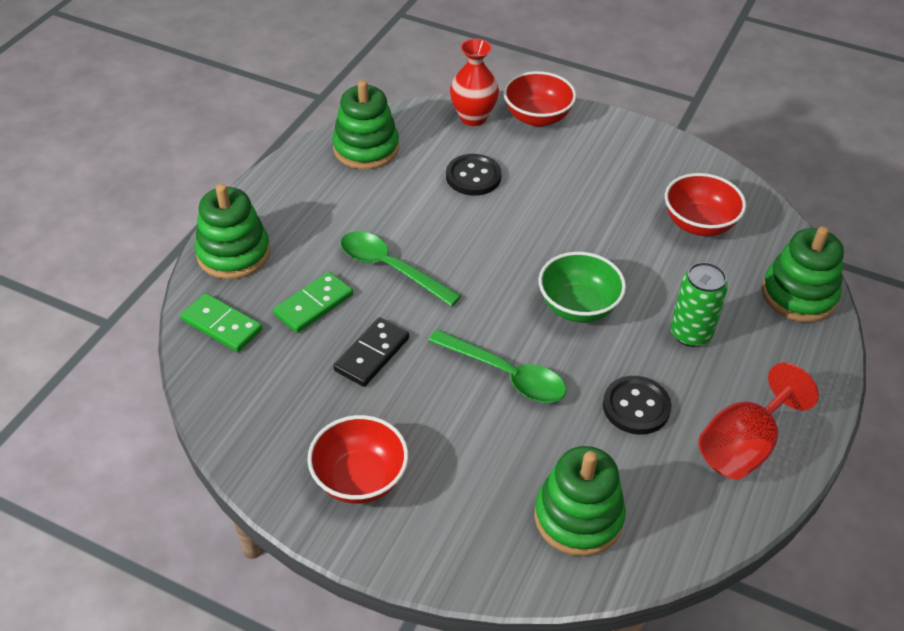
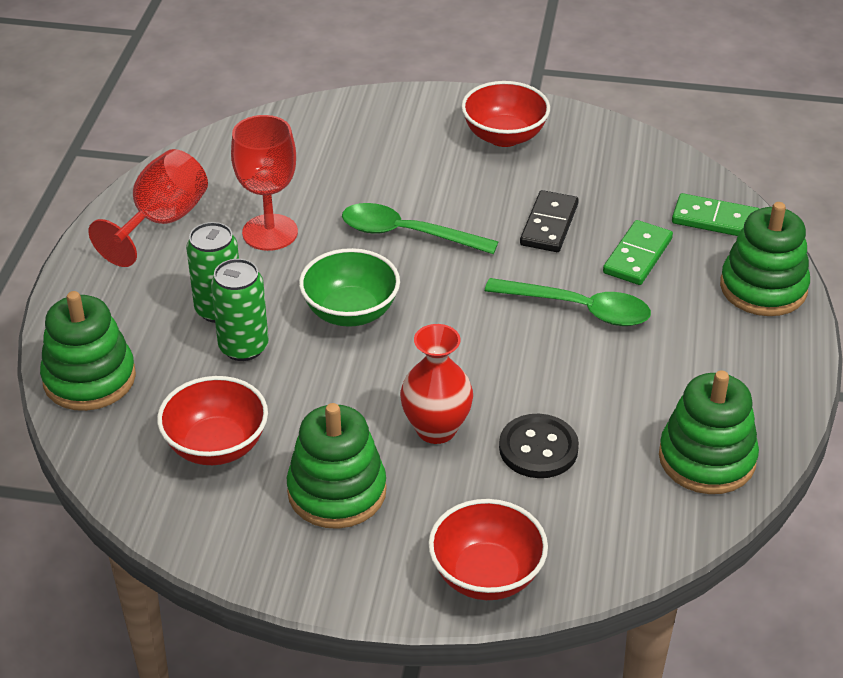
camera: 165 degrees right, 5 degrees down
(473, 117) = (584, 551): red vase -> red vase (436, 429)
(578, 517) = (308, 146): green stacking toy -> green stacking toy (337, 491)
(636, 407) = (270, 232): black button -> red goblet
(672, 295) = (243, 347): none -> green can

